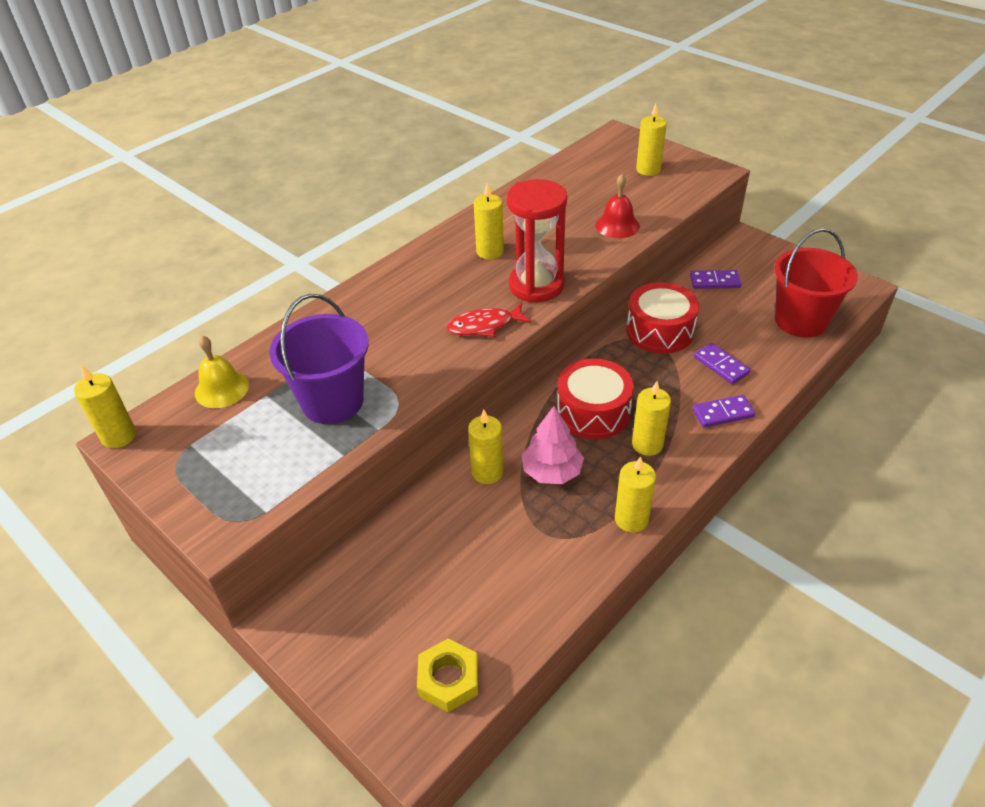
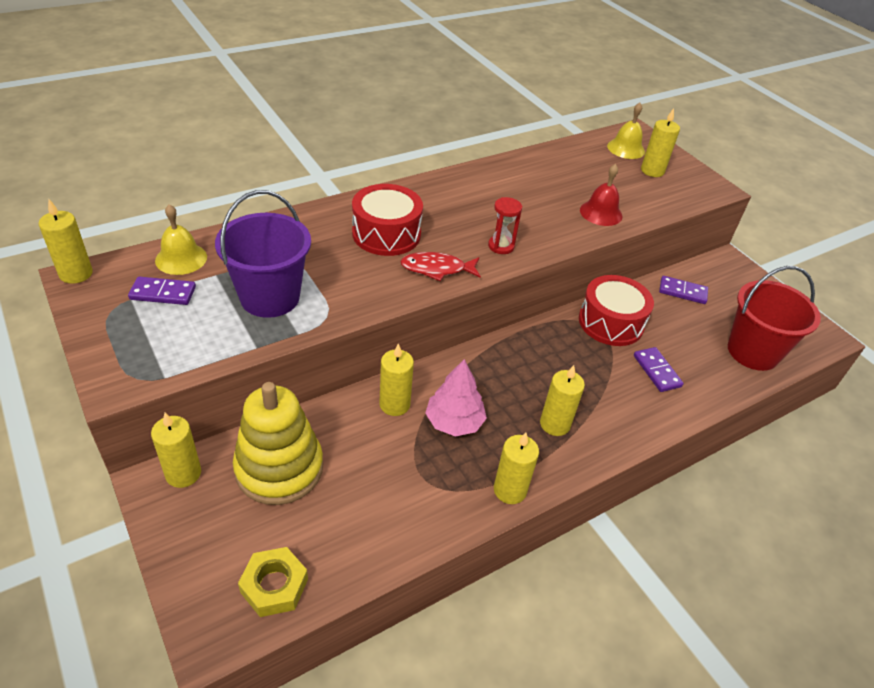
camera: 10 degrees right, 0 degrees up
(402, 568) = (279, 468): none -> yellow stacking toy
(490, 251) = (472, 205): yellow candle -> yellow candle (183, 473)
(536, 285) = (501, 246): red hourglass -> red hourglass, size x0.49
(593, 412) = (516, 378): red drum -> red drum (386, 234)
(614, 153) = (626, 148): none -> yellow bell
(723, 413) = (640, 417): purple domino -> purple domino (163, 293)

